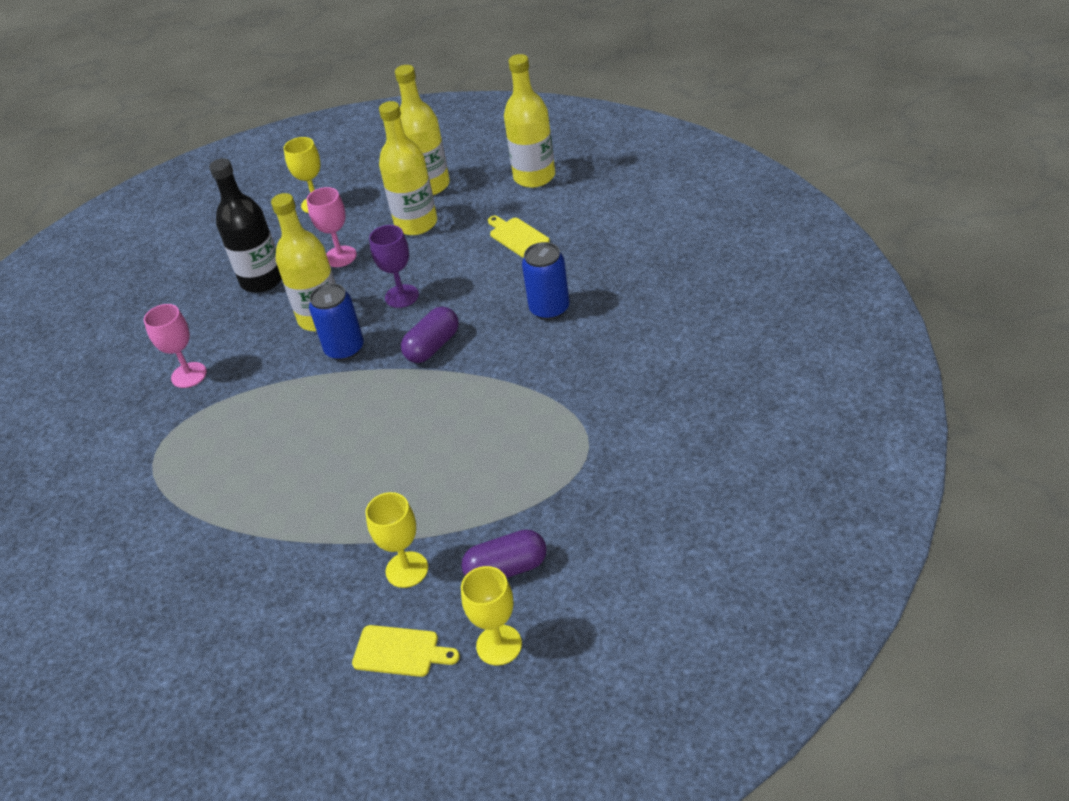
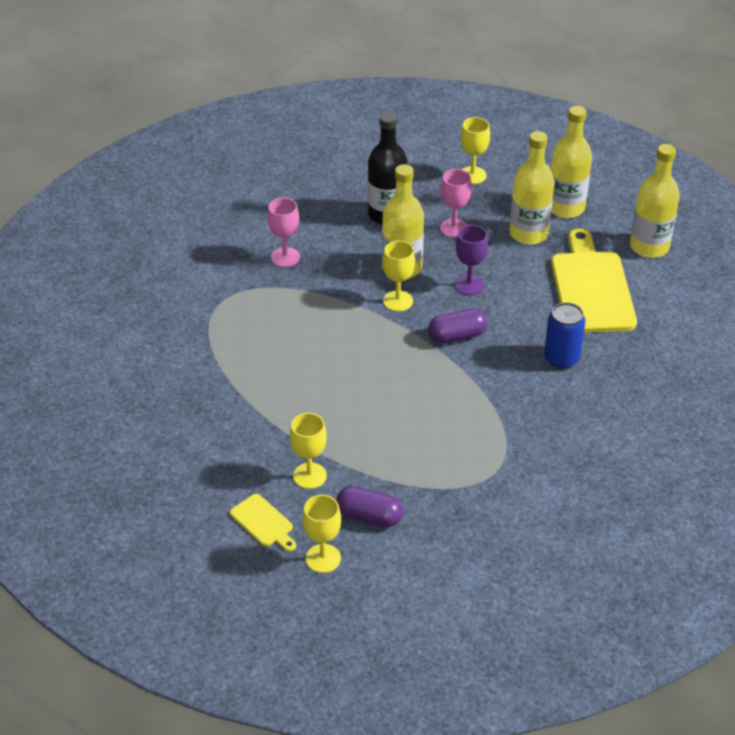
camera: 30 degrees right, 0 degrees up
(344, 349) = (398, 301): blue can -> yellow goblet
(517, 236) = (591, 288): yellow cutting board -> yellow cutting board, size x2.17

